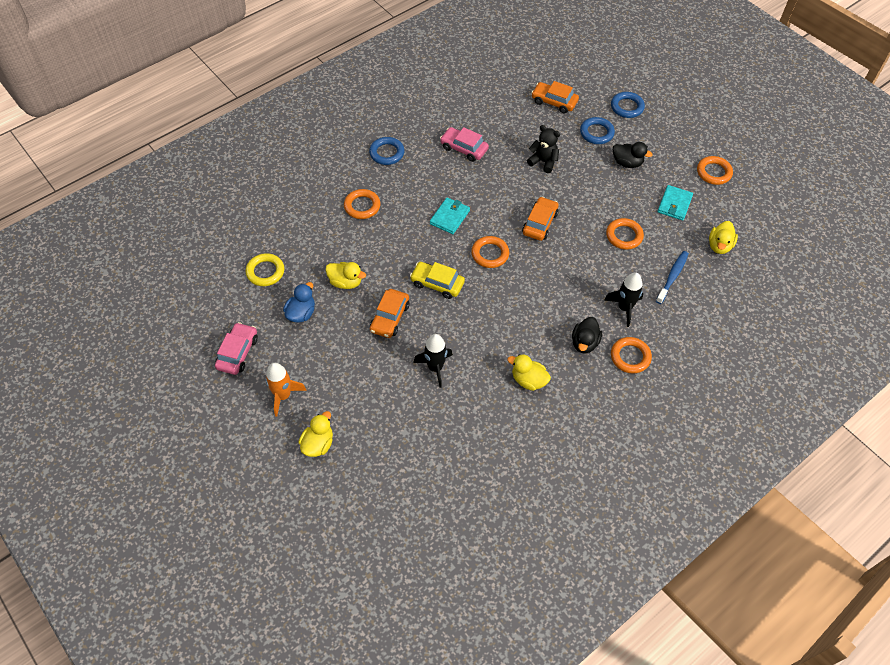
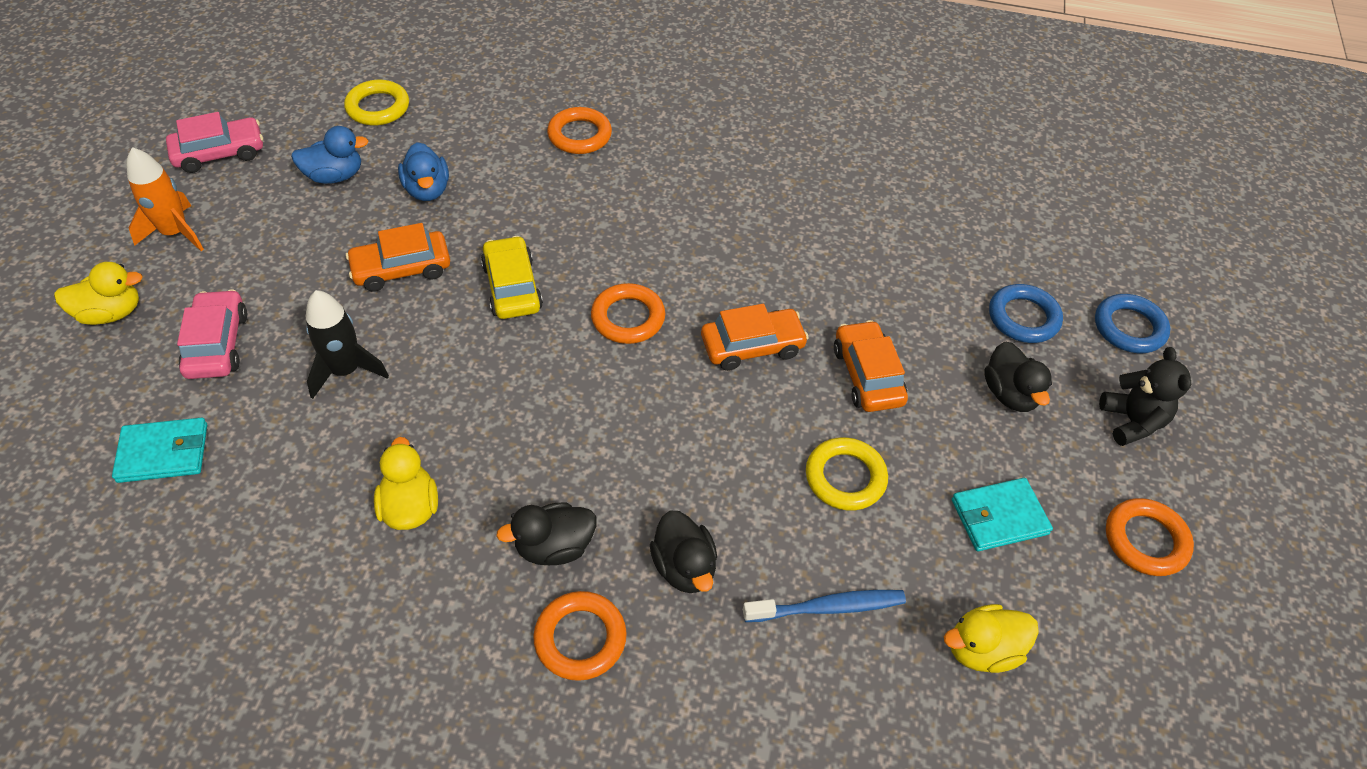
camera: 50 degrees right, 5 degrees down
(345, 282) = (427, 190): yellow duck -> blue duck
(387, 153) = (701, 109): blue ring -> none
(450, 217) = (653, 234): turquoise wallet -> turquoise wallet (163, 453)
(464, 148) = (801, 180): pink car -> pink car (217, 344)
(543, 162) = (883, 283): black teddy bear -> black teddy bear (1131, 421)
(554, 102) = (1019, 231): orange car -> orange car (867, 375)
(624, 236) = (845, 477): orange ring -> yellow ring
(624, 308) = (684, 567): black rocket -> black duck

